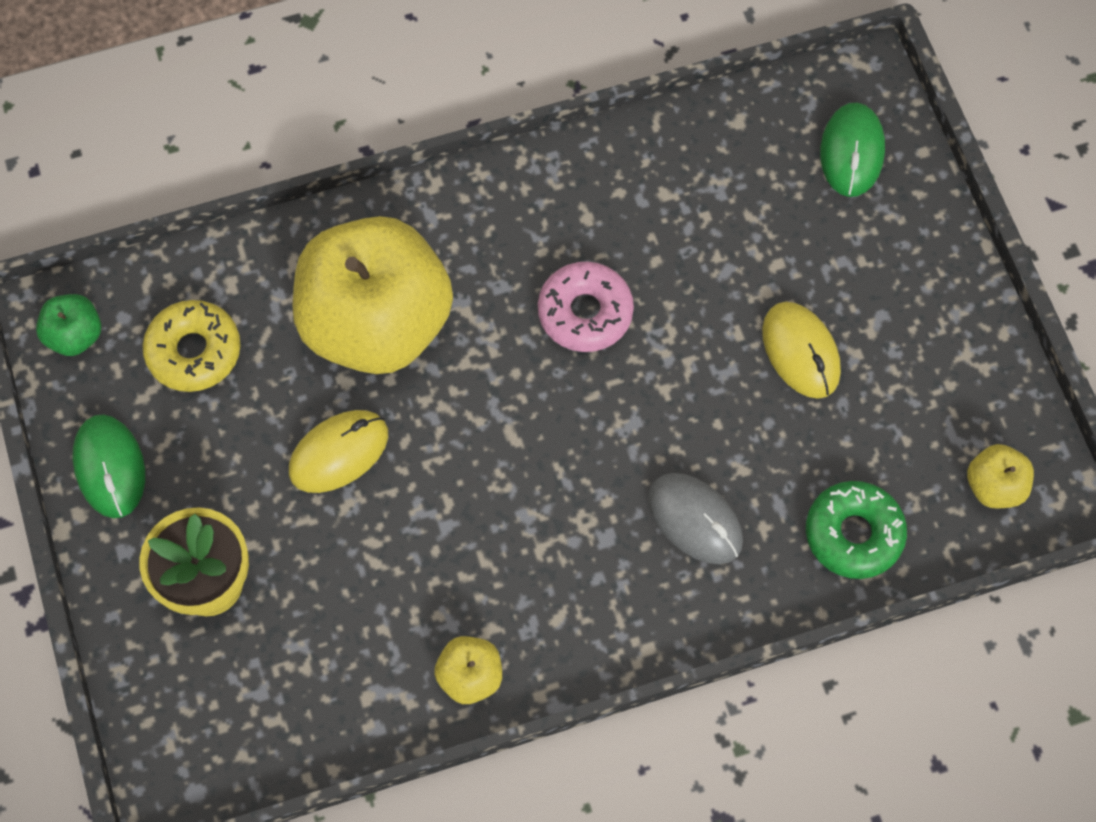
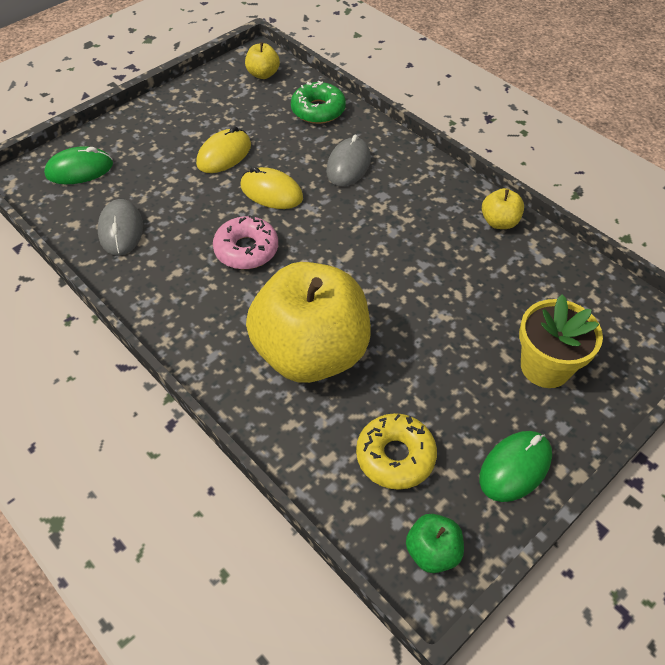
camera: 115 degrees left, 15 degrees down
(339, 453) = (414, 335): yellow mouse -> yellow mouse (271, 192)
(697, 173) = (121, 230): none -> grey mouse

